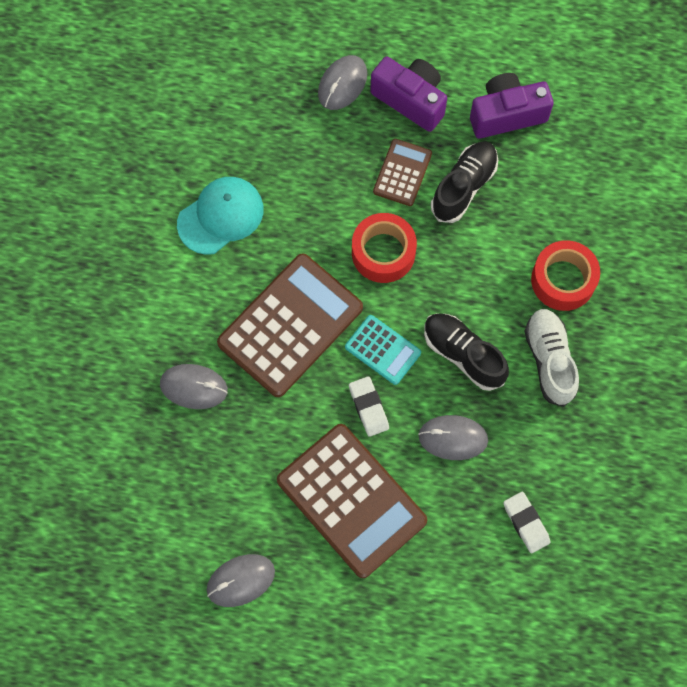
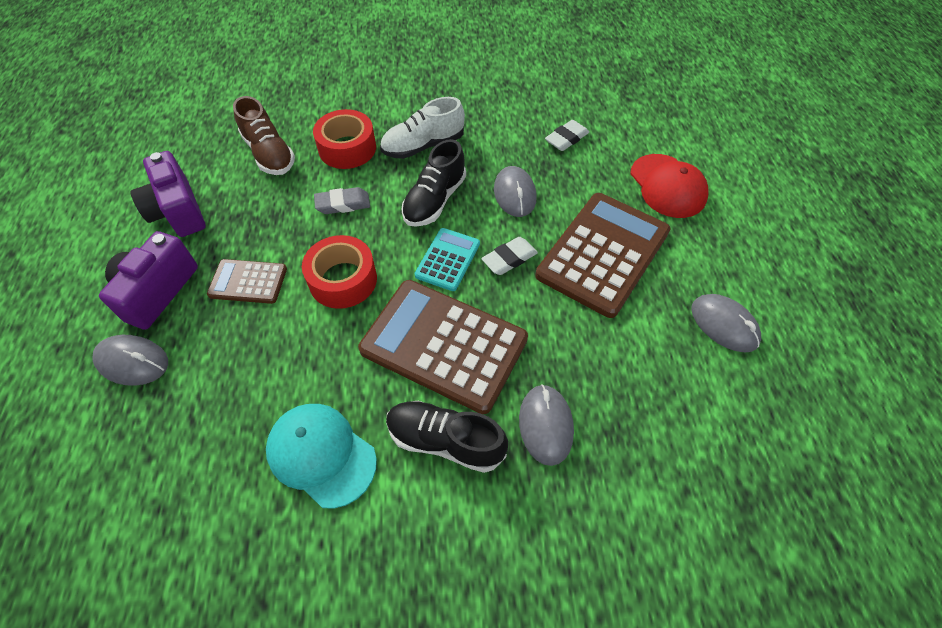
camera: 105 degrees left, 15 degrees down
(425, 608) = (667, 186): none -> red cap
(464, 187) = (261, 229): black shoe -> black shoe (445, 441)
(480, 265) = (343, 204): none -> grey eraser
(572, 201) = (269, 154): none -> brown shoe

